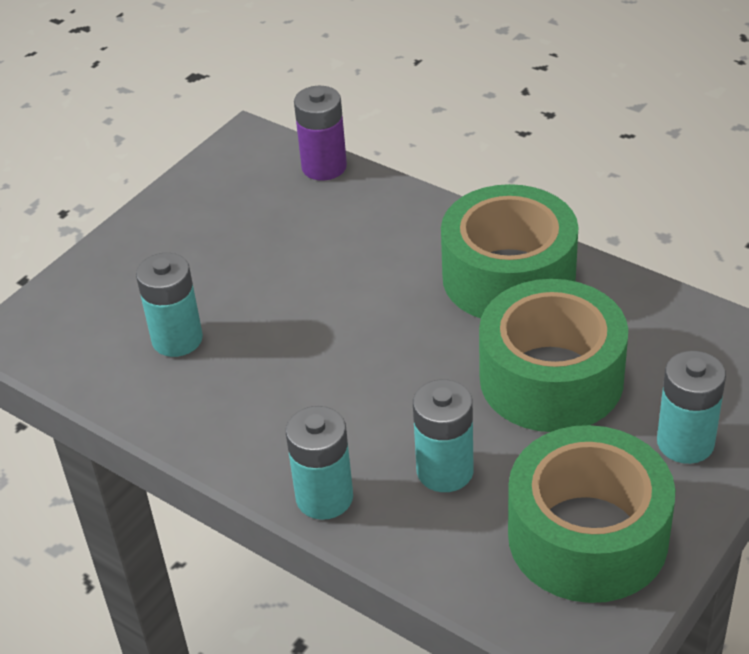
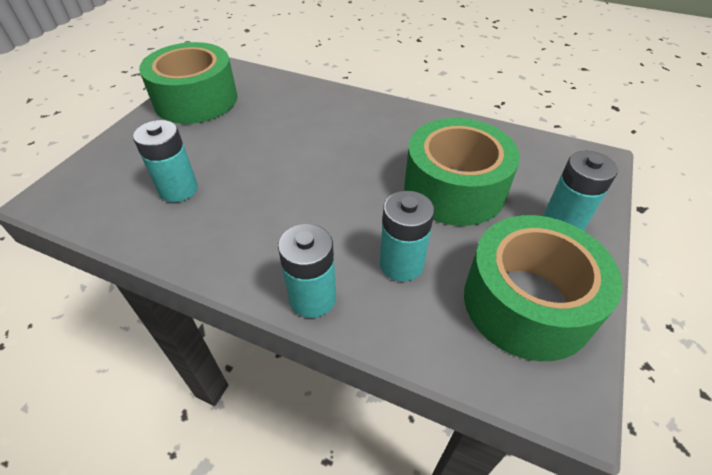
camera: 15 degrees left, 5 degrees up
(324, 167) = (267, 78): purple battery -> none
(508, 276) = (403, 128): green tape -> green tape (196, 100)

